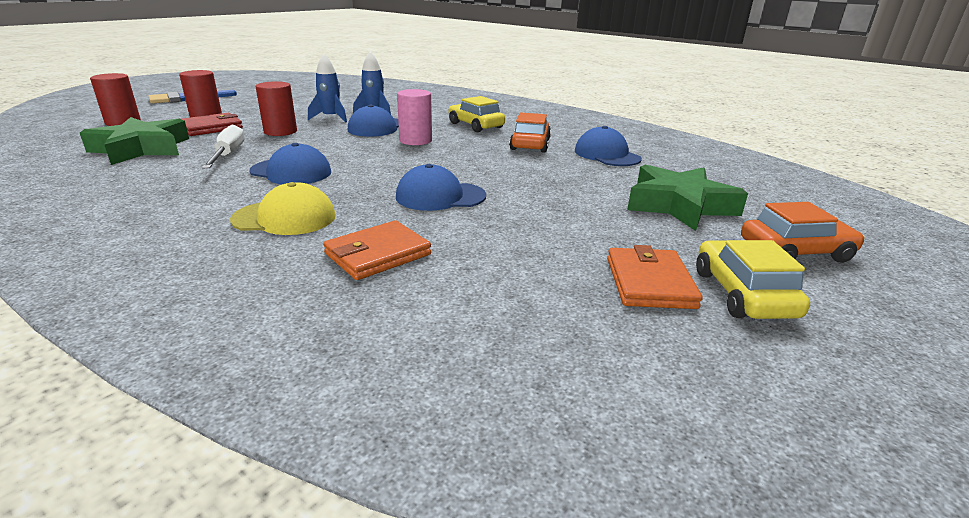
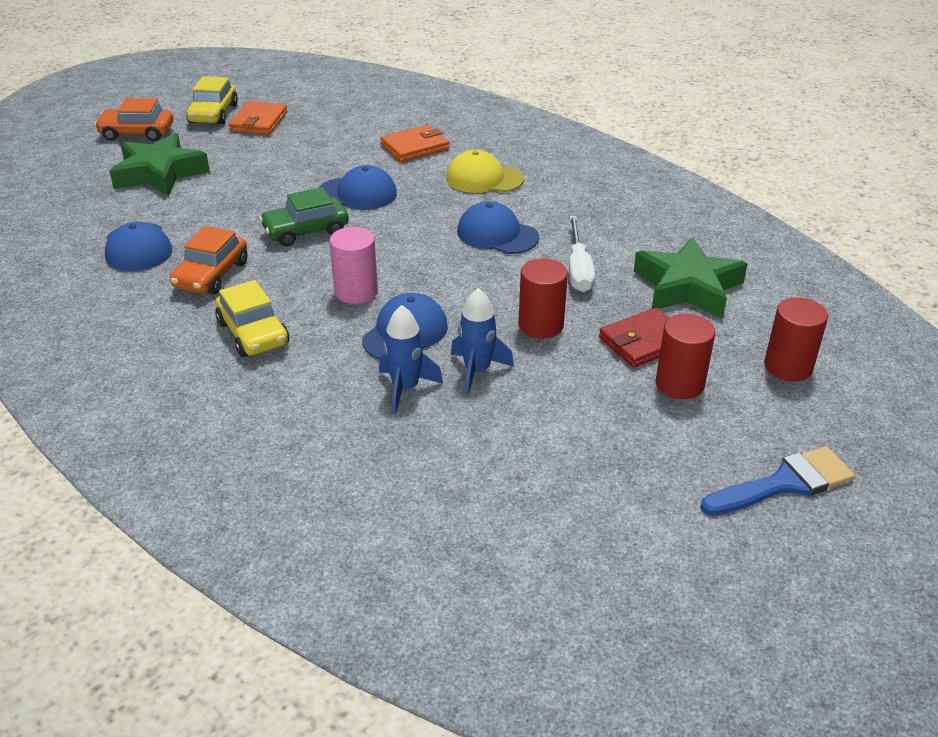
camera: 170 degrees left, 10 degrees up
(476, 168) = (306, 231): none -> green car

